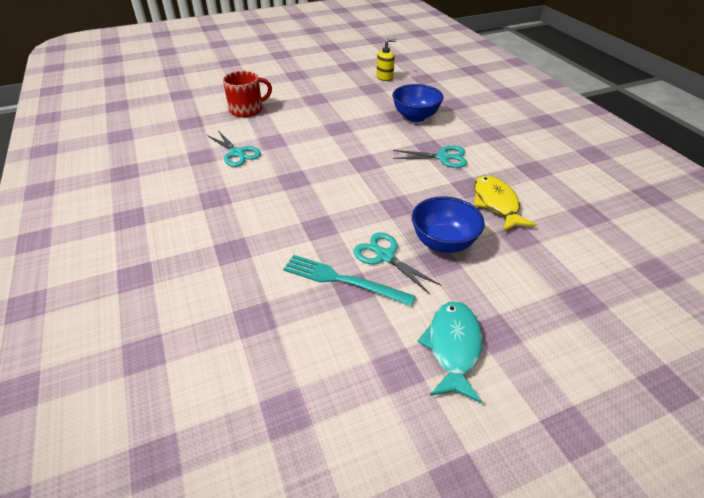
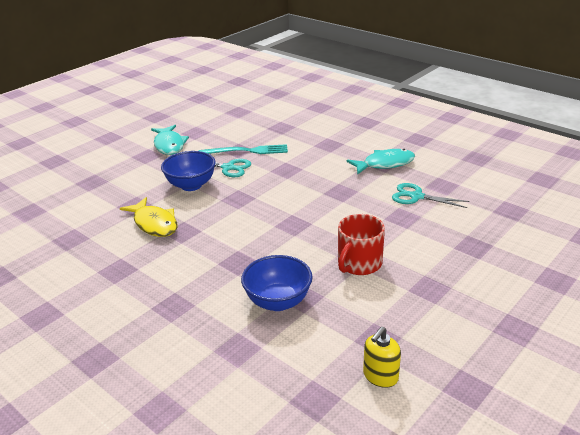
camera: 155 degrees right, 10 degrees down
(213, 196) = (385, 164): none -> turquoise fish
(247, 109) = (482, 243): red mug -> red mug (359, 263)
(443, 157) = (218, 254): turquoise scissors -> none

